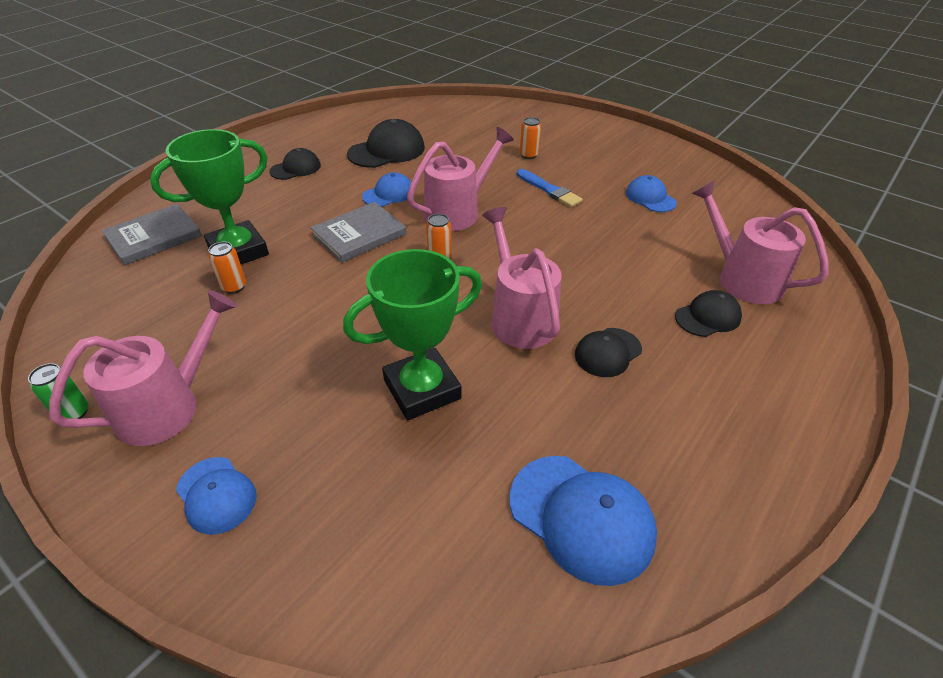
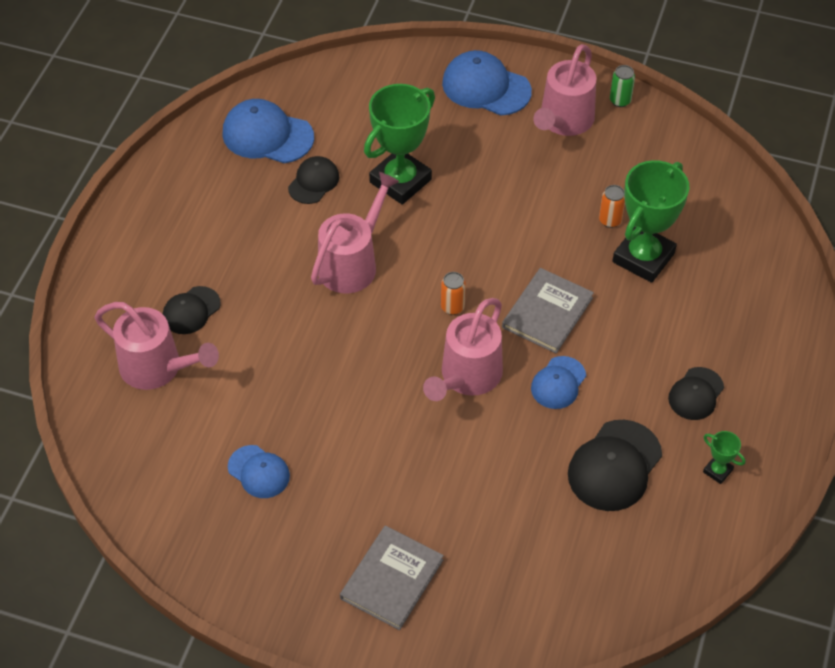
camera: 160 degrees right, 10 degrees up
(154, 237) = (737, 249): grey book -> grey book (392, 579)
(216, 495) = (486, 87): blue cap -> blue cap, size x1.63
(323, 136) = (717, 471): none -> green trophy
(519, 317) = (352, 263): pink watering can -> pink watering can turned 105 degrees counterclockwise
(529, 155) = (429, 516): orange can -> none
(549, 190) = (381, 449): blue brush -> none
(608, 352) = (271, 250): black cap -> black cap (313, 182)

